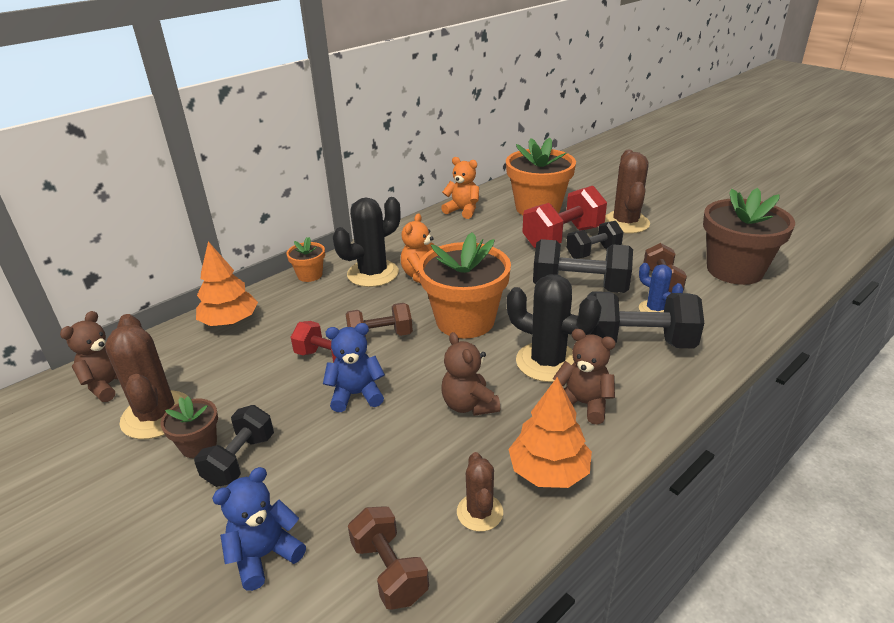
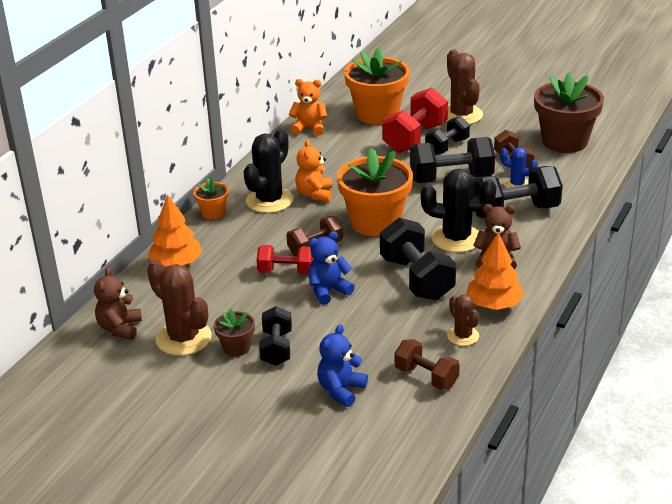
camera: 20 degrees left, 0 degrees up
(469, 405) = (416, 279): brown teddy bear -> black dumbbell

